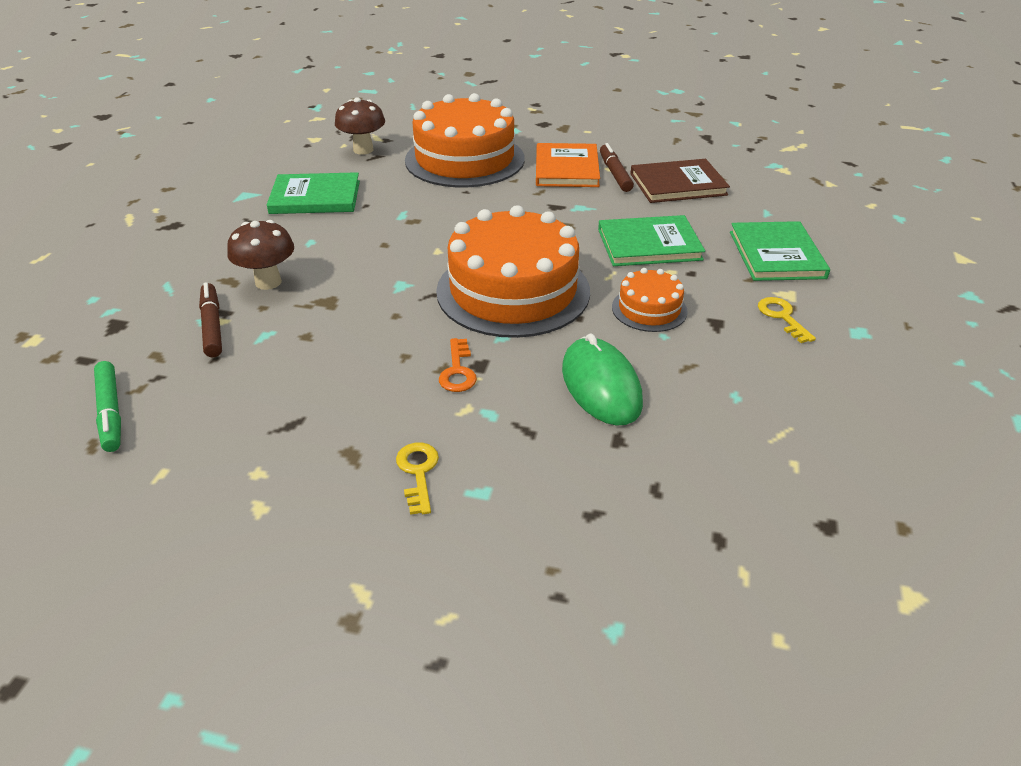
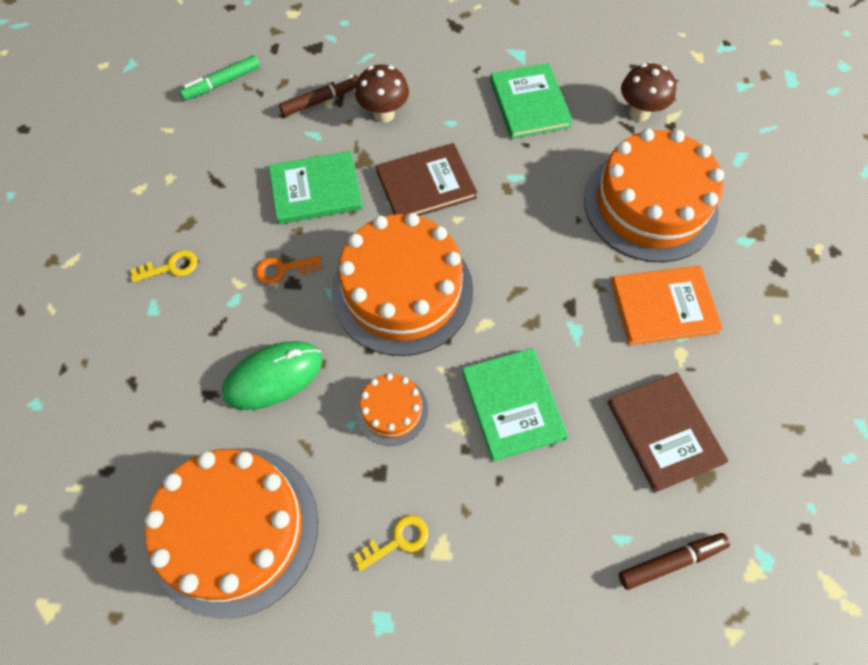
camera: 80 degrees right, 25 degrees up
(384, 264) = (426, 184): none -> brown book
(615, 174) = (668, 359): brown marker -> brown marker (670, 561)
(776, 254) = (523, 544): green book -> green book (316, 190)
(783, 423) = (235, 529): none -> orange cake

